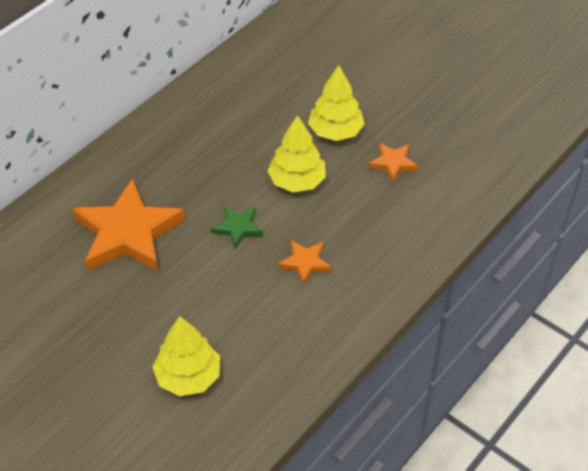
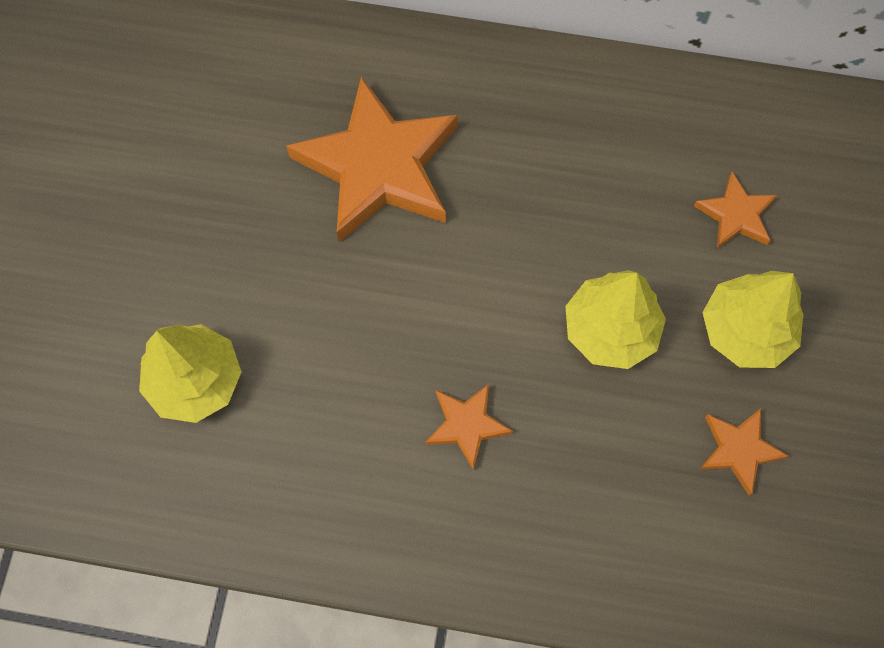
camera: 60 degrees right, 20 degrees up
(238, 228) = (474, 299): green star -> none
(274, 106) = (736, 215): none -> orange star

